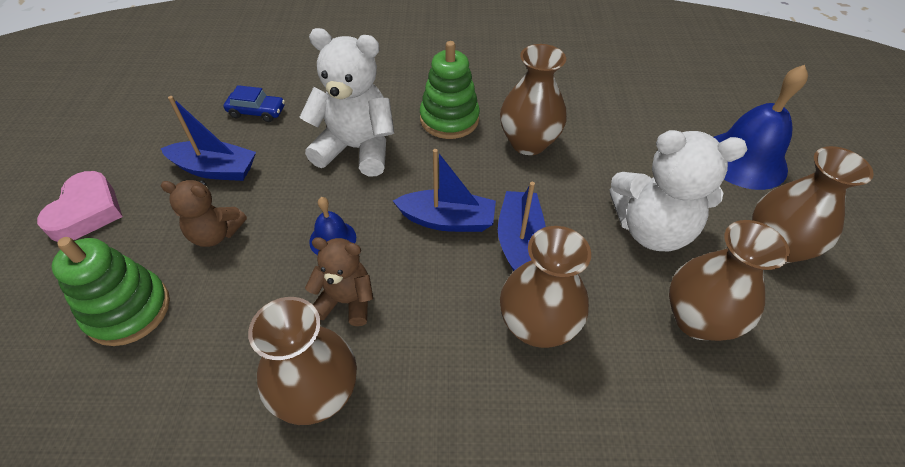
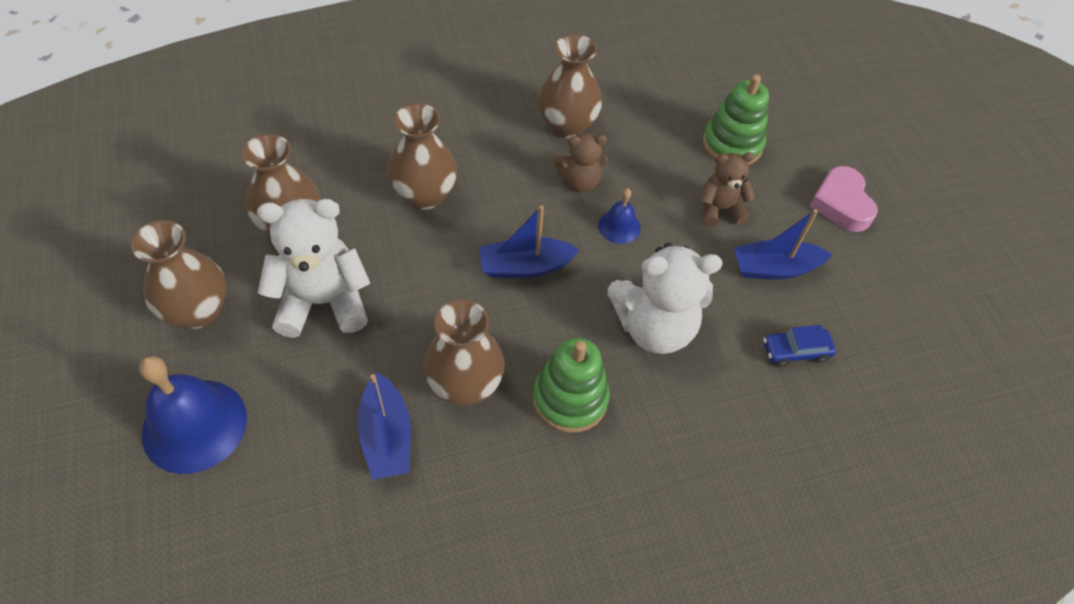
camera: 160 degrees right, 5 degrees up
(519, 240) = (452, 262): blue boat -> blue boat (386, 436)

